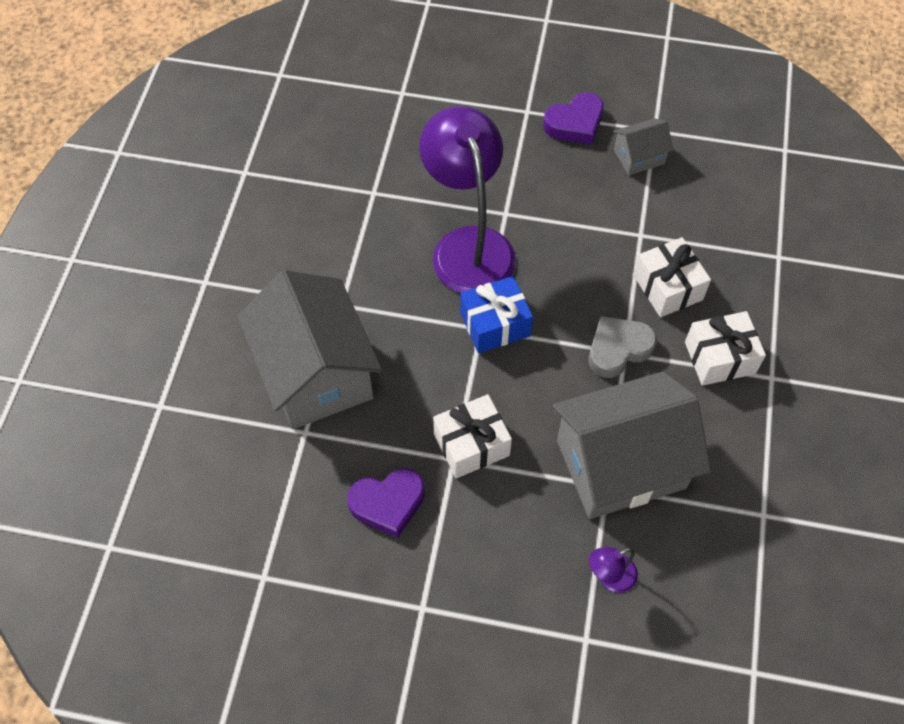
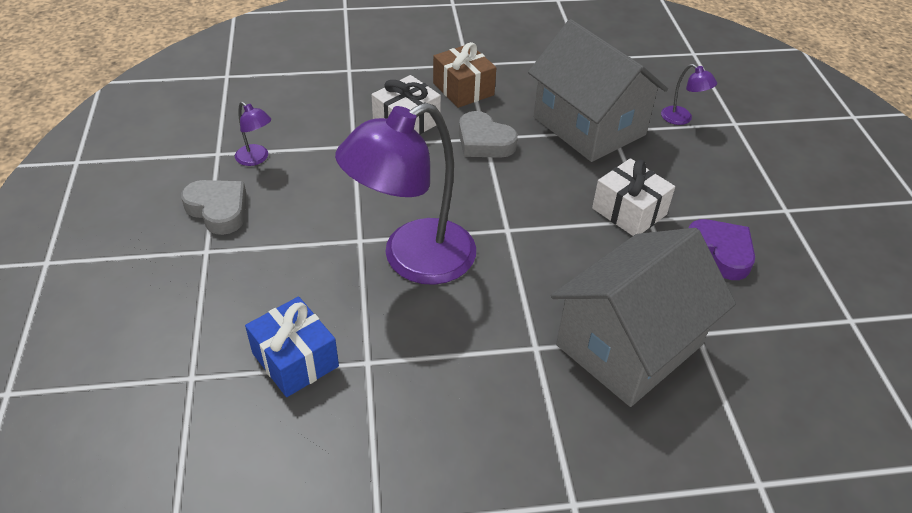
camera: 110 degrees left, 15 degrees down
(495, 324) = (498, 221): blue gift -> blue gift (295, 359)
(575, 123) = (218, 210): purple heart -> grey heart
(639, 157) = (256, 159): grey house -> purple lamp
(720, 358) = (463, 89): white gift -> brown gift

